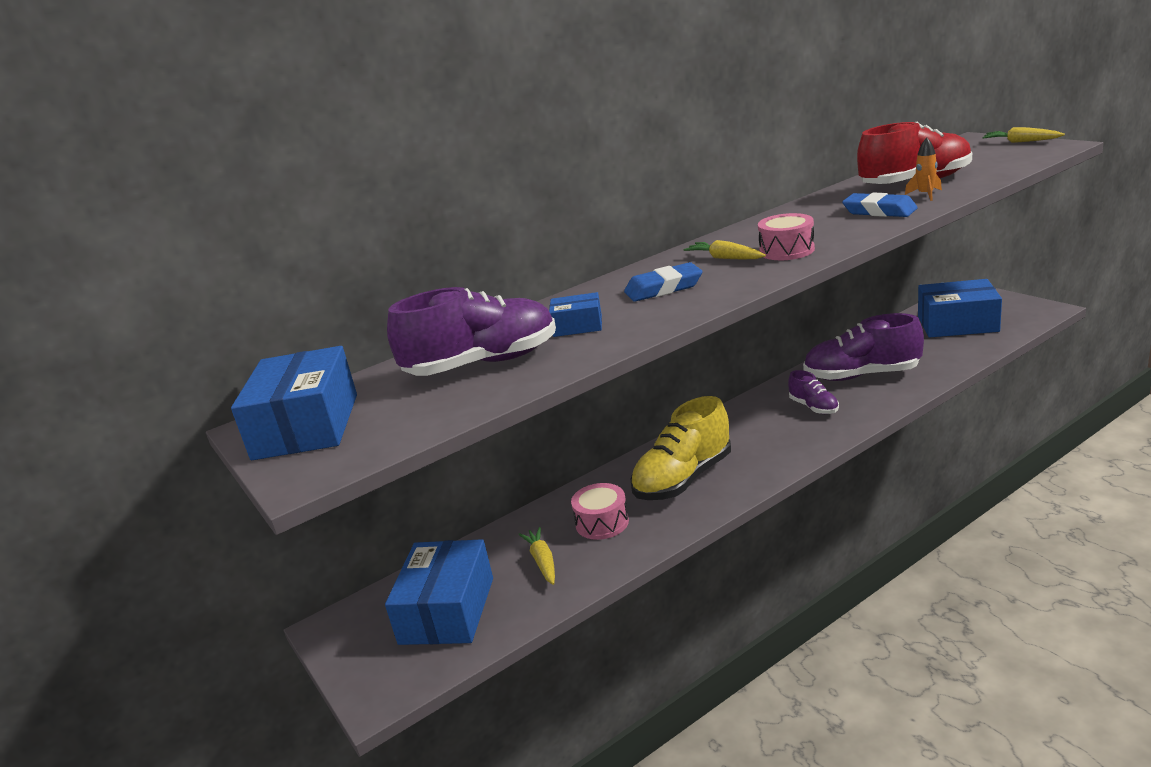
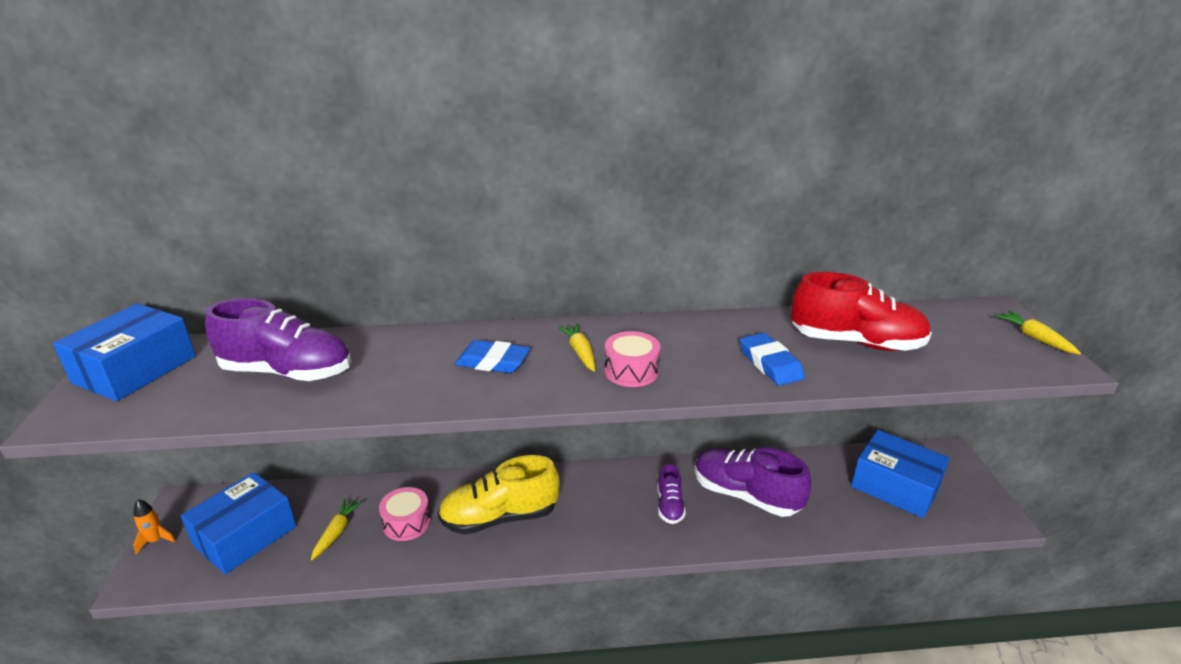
camera: 25 degrees right, 5 degrees up
(577, 326) = (388, 369): blue box -> none
(925, 195) = (838, 365): orange rocket -> orange rocket (156, 540)

